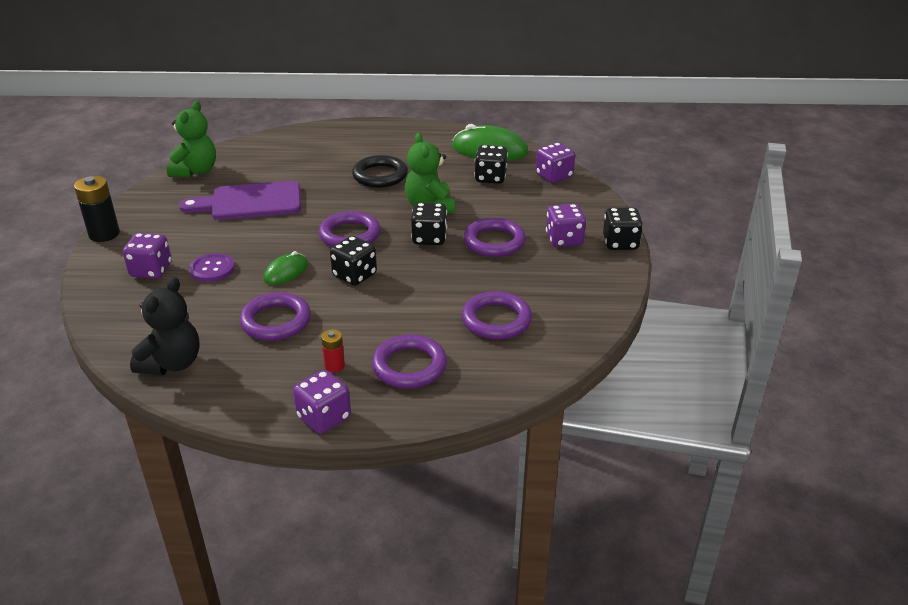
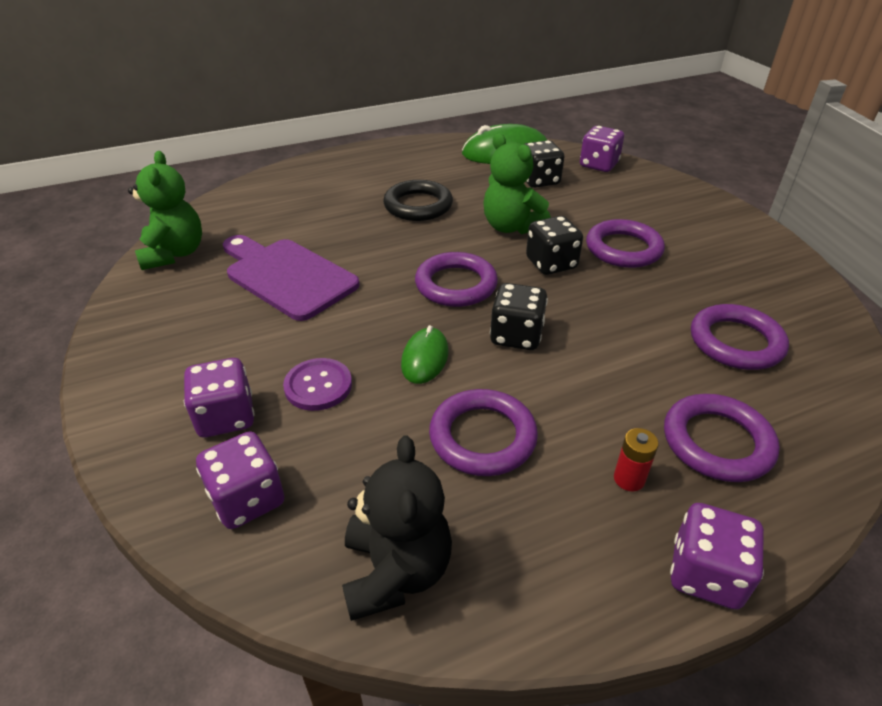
camera: 25 degrees left, 5 degrees up
(104, 234) = (102, 381): black battery -> none
(250, 202) = (287, 276): purple cutting board -> purple cutting board turned 75 degrees clockwise
(564, 240) = (688, 228): purple dice -> purple dice (247, 499)
(620, 243) = (742, 217): black dice -> none

